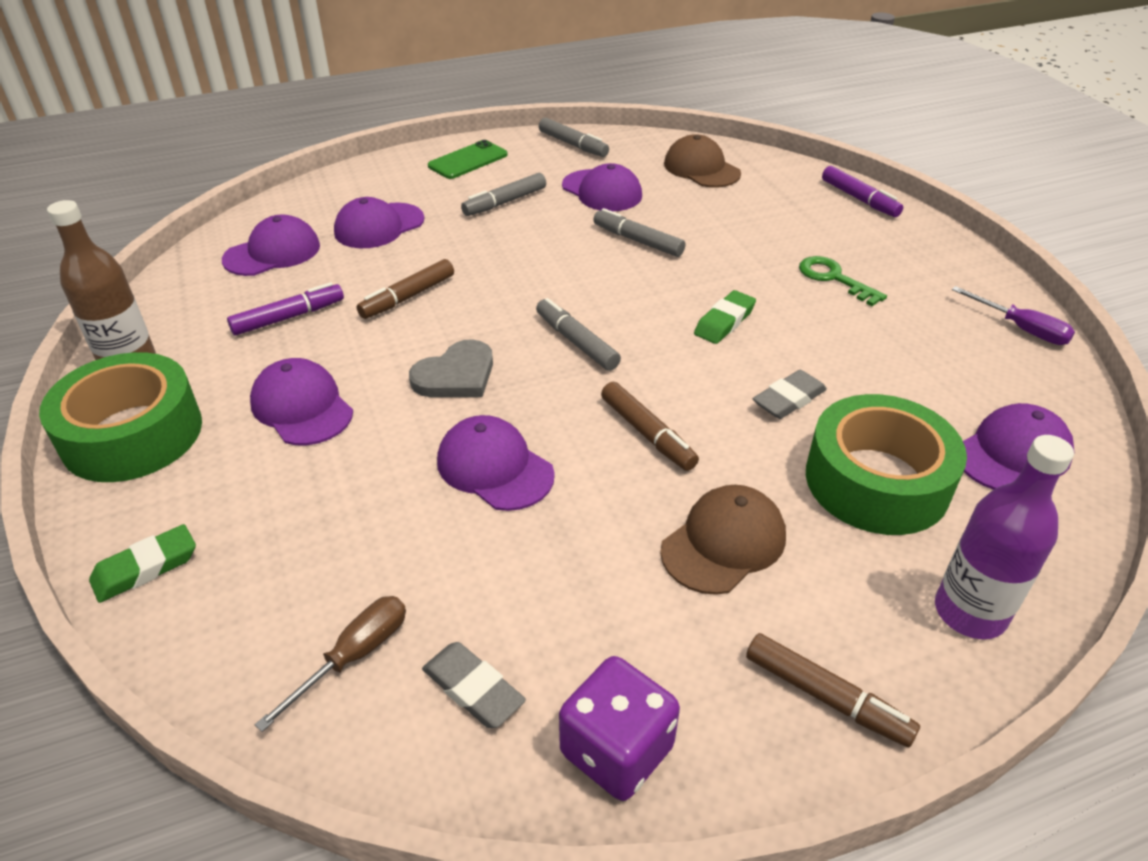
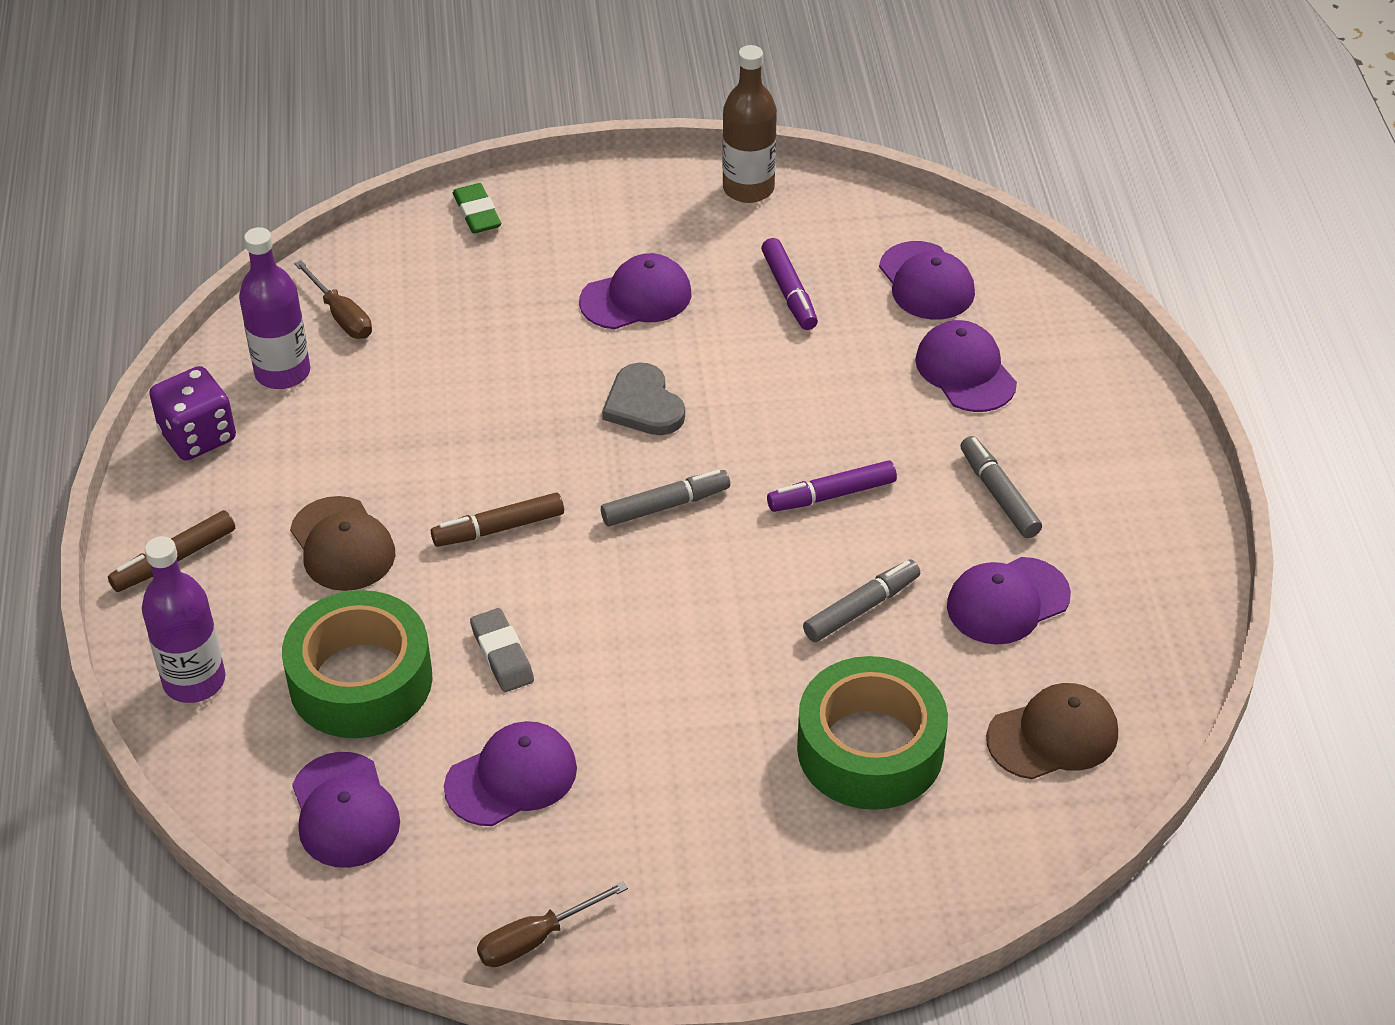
camera: 105 degrees right, 5 degrees up
(132, 434) = (640, 197): green tape -> green tape (870, 749)
(407, 297) = (798, 382): brown marker -> none
(468, 160) = (1133, 474): green phone -> none
(473, 689) = (282, 372): grey eraser -> purple bottle
(494, 467) = (499, 414): purple cap -> purple cap (512, 777)
(573, 145) = (1165, 599): grey marker -> none
(724, 322) = (656, 643): green eraser -> none
(834, 278) = (710, 785): green key -> none
(859, 199) = (910, 904): purple marker -> purple marker (831, 495)
(1021, 329) = (535, 939): purple screwdriver -> brown screwdriver

